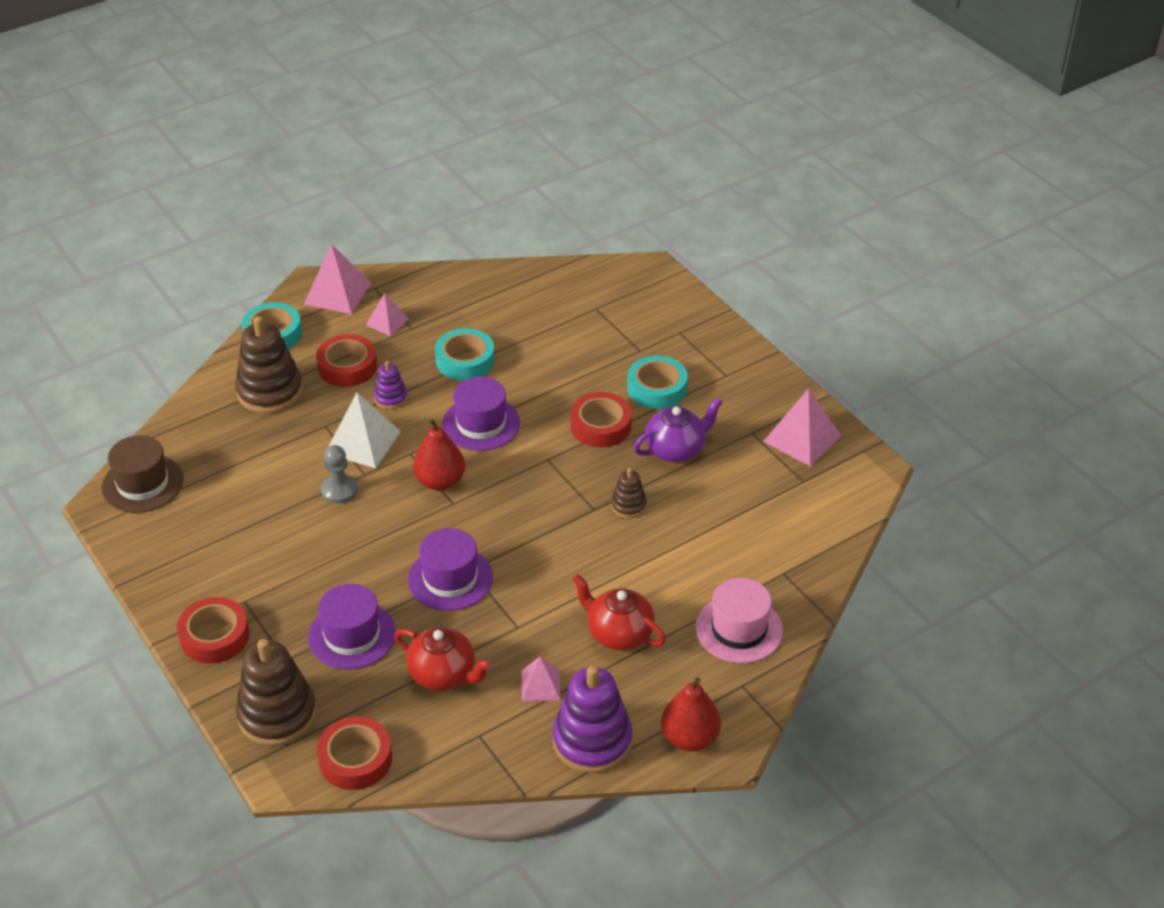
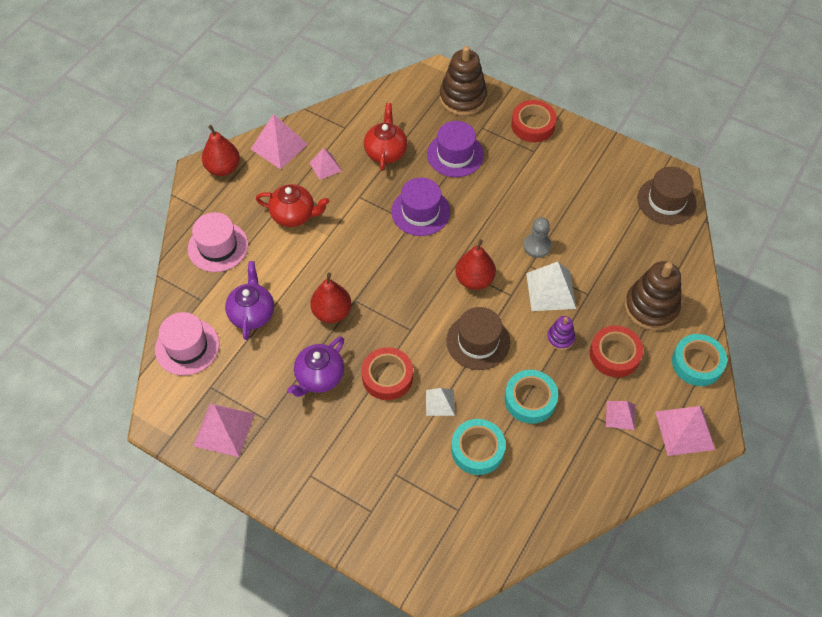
camera: 155 degrees right, 15 degrees up
(355, 759) = (404, 92): red tape -> none
(443, 675) = (385, 152): red teapot -> red teapot turned 90 degrees clockwise
(481, 423) = (478, 341): purple hat -> brown hat
(559, 387) = (440, 402): none -> white pyramid
(592, 741) = (279, 146): purple stacking toy -> pink pyramid
(628, 505) = (332, 312): brown stacking toy -> red pear
(657, 388) = (361, 435): turquoise tape -> turquoise tape (477, 449)
(725, 536) = (252, 313): none -> purple teapot
(818, 528) = (187, 347): none -> pink hat

